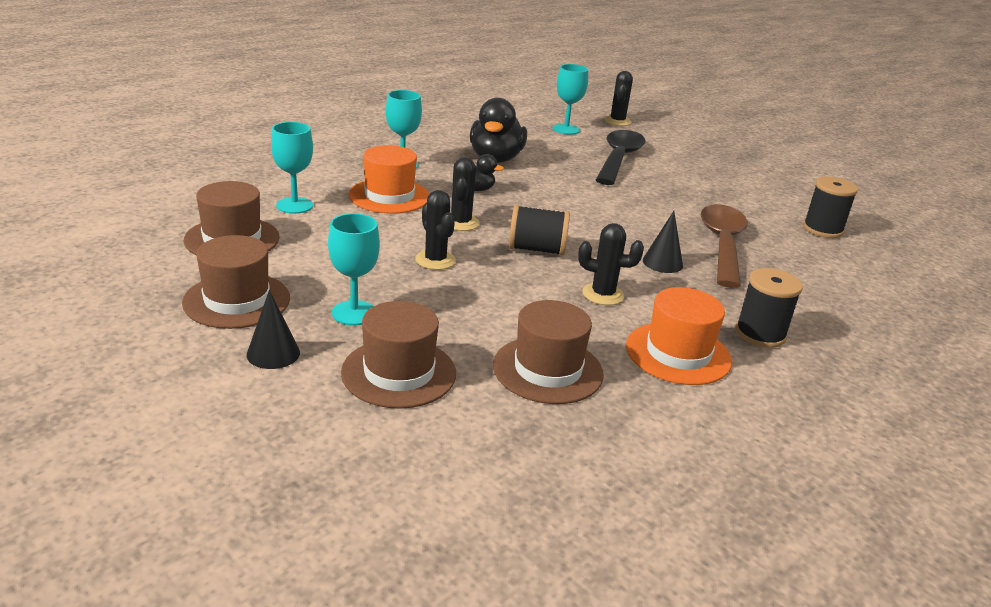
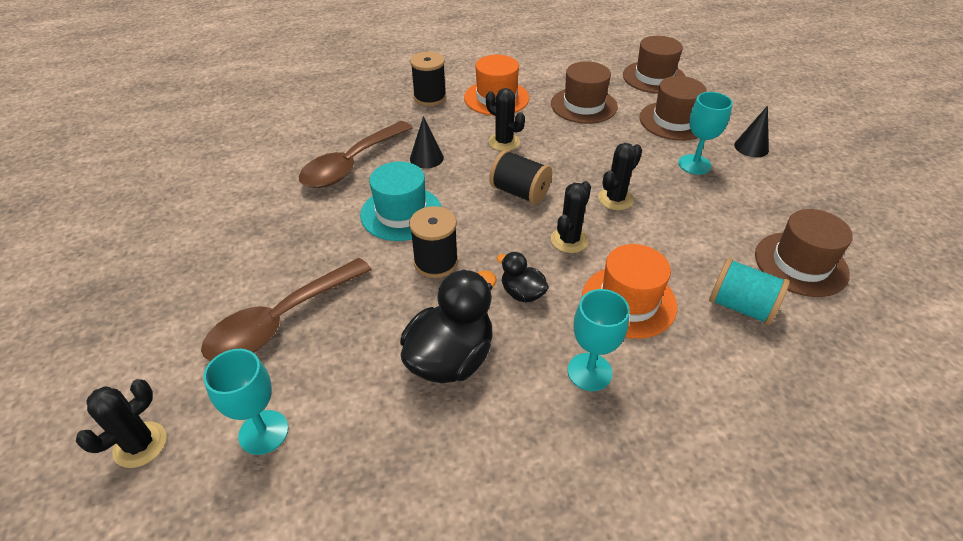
camera: 150 degrees left, 15 degrees up
(237, 300) = (782, 192): brown hat -> brown hat (654, 77)
(294, 205) = (740, 306): turquoise goblet -> turquoise spool
(435, 260) = (615, 199): black cactus -> black cactus turned 45 degrees clockwise
(619, 158) = (281, 321): black spoon -> brown spoon
(623, 218) = (401, 213): none -> turquoise hat
(822, 229) = (235, 160): black spool -> black spool (436, 262)

